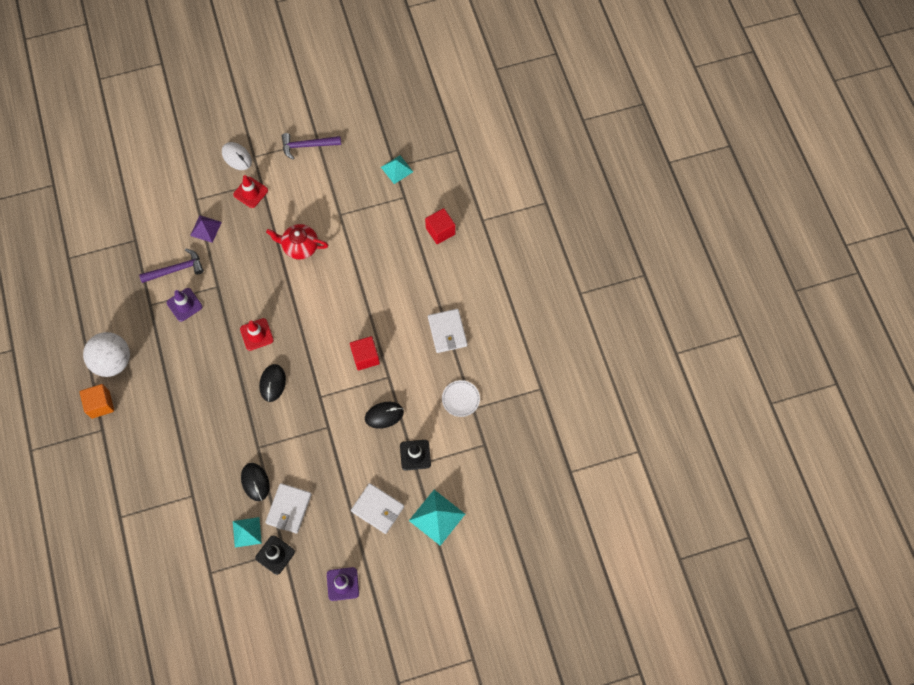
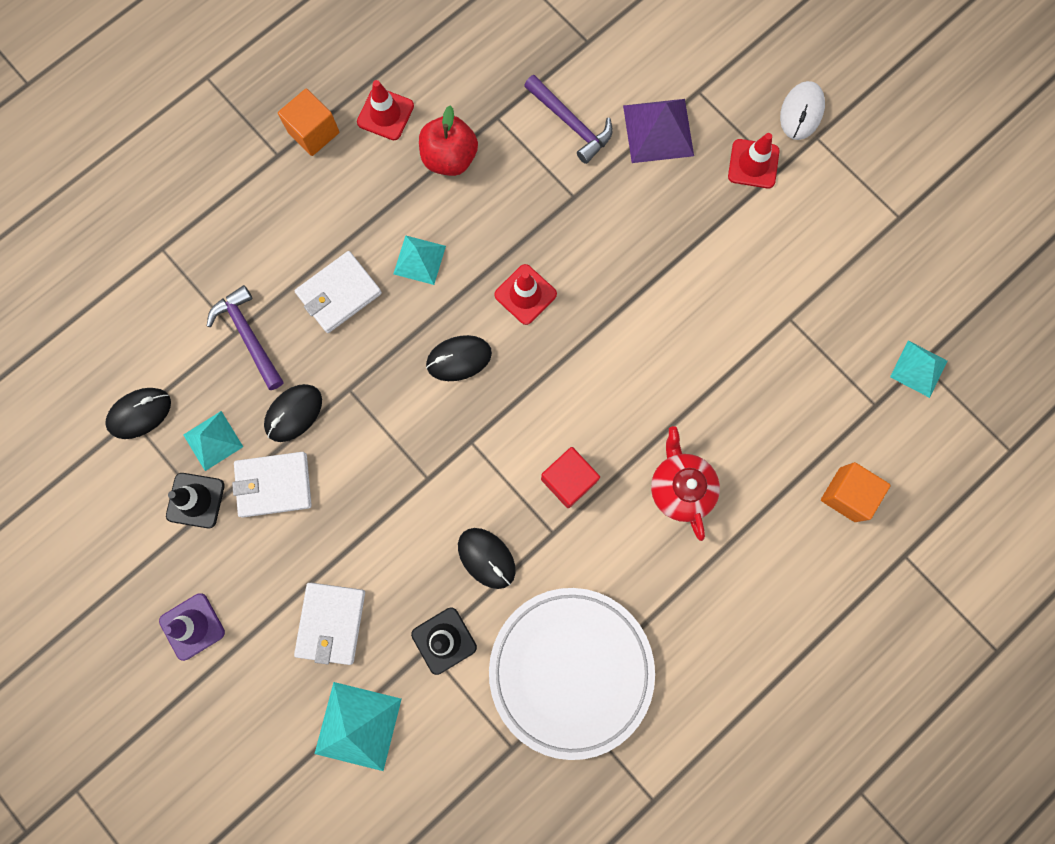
camera: 65 degrees right, 10 degrees up
(113, 361) = (385, 114): white ball -> red traffic cone
(159, 339) = (450, 158): none -> red apple
(184, 305) = (521, 165): purple traffic cone -> none
(206, 228) = (658, 130): purple pyramid -> purple pyramid, size x1.52
(207, 380) = (419, 260): none -> turquoise pyramid
(209, 567) = (140, 413): none -> black mouse
(300, 246) = (702, 284): red teapot -> red teapot (680, 487)
(307, 146) = (880, 208): purple hammer -> purple hammer (249, 336)
(440, 231) = (847, 494): red cube -> orange cube
(447, 332) = (676, 592): white wallet -> white wallet (339, 294)
(460, 399) = (571, 670): white plate -> white plate, size x2.38

